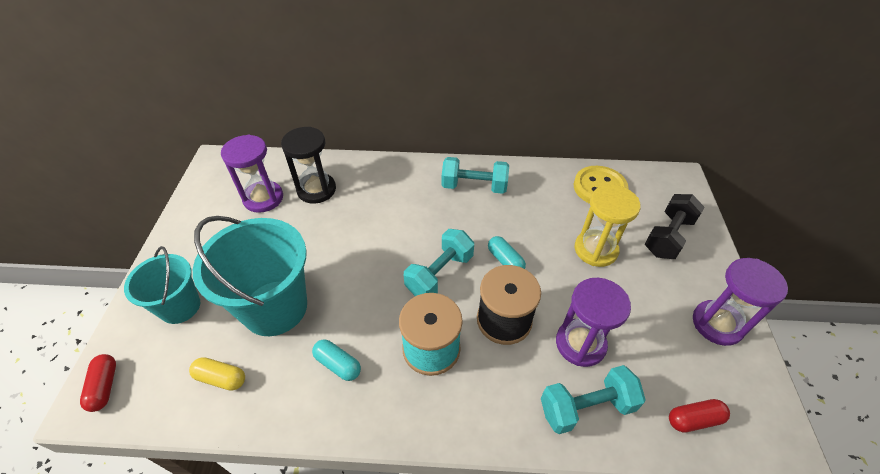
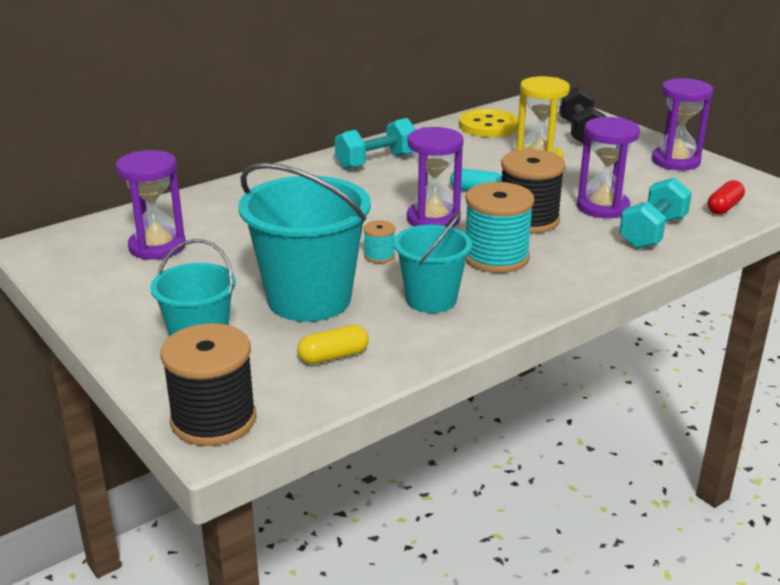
camera: 40 degrees left, 20 degrees down
(105, 386) = (213, 419): red capsule -> black spool
(316, 190) = (211, 219): black hourglass -> none
(338, 364) = (431, 299): turquoise capsule -> turquoise bucket
(362, 291) = (379, 256): none -> turquoise spool
(439, 274) = (433, 219): turquoise dumbbell -> purple hourglass

